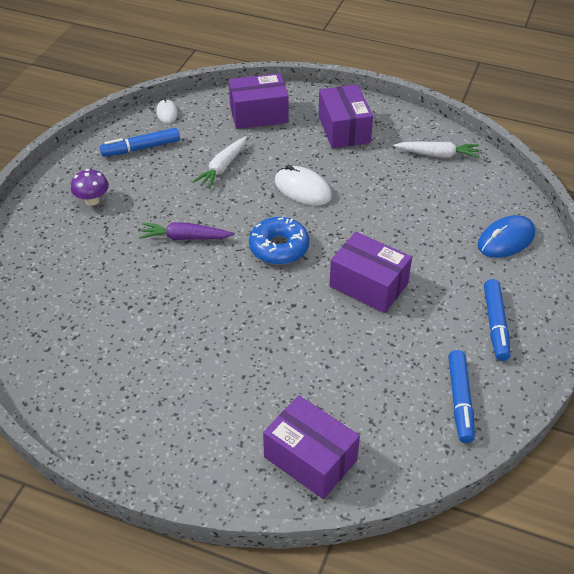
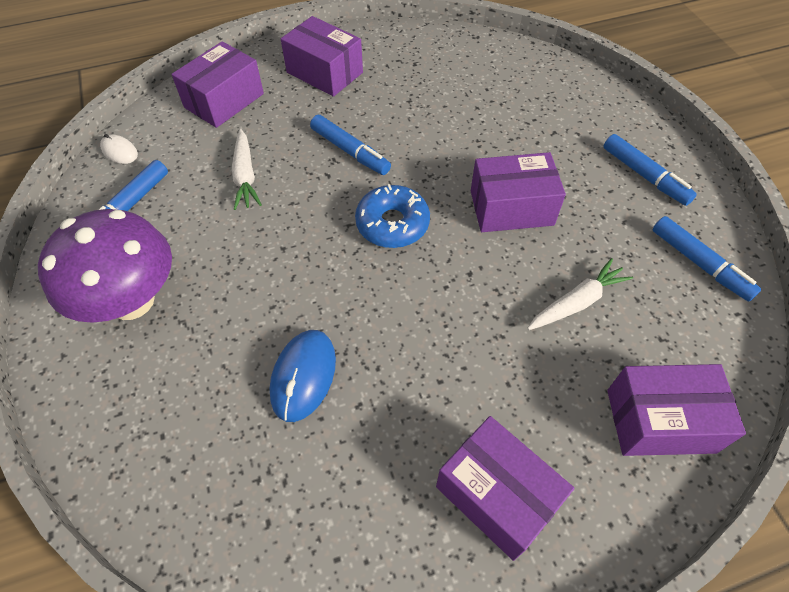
camera: 40 degrees left, 10 degrees up
(92, 200) = (132, 301): purple mushroom -> purple mushroom, size x2.20
(170, 421) = (497, 495): none -> purple box
(185, 238) = (286, 275): purple carrot -> none
(302, 189) = (350, 151): white mouse -> blue marker
(437, 155) = (431, 53): white carrot -> white carrot (576, 302)
(506, 240) = (567, 97): blue mouse -> blue mouse (303, 376)

